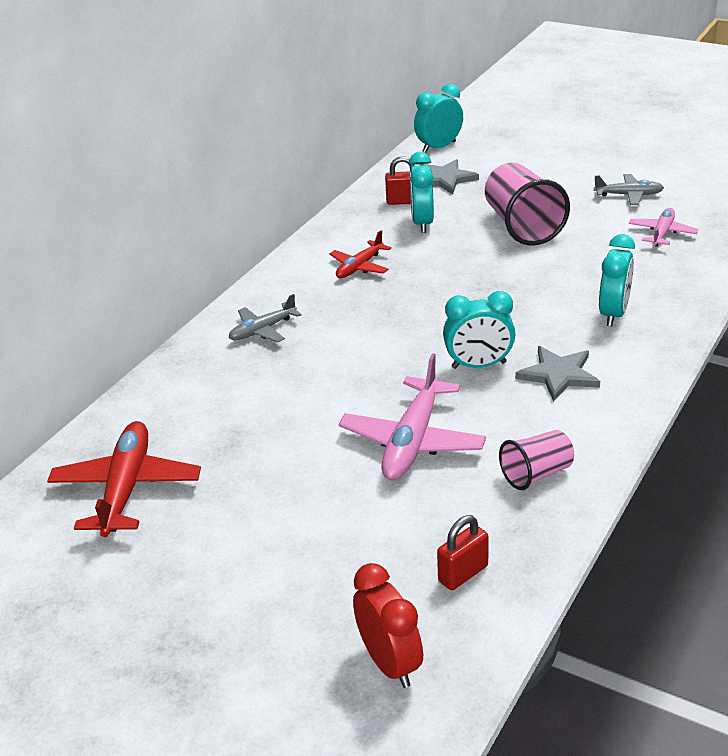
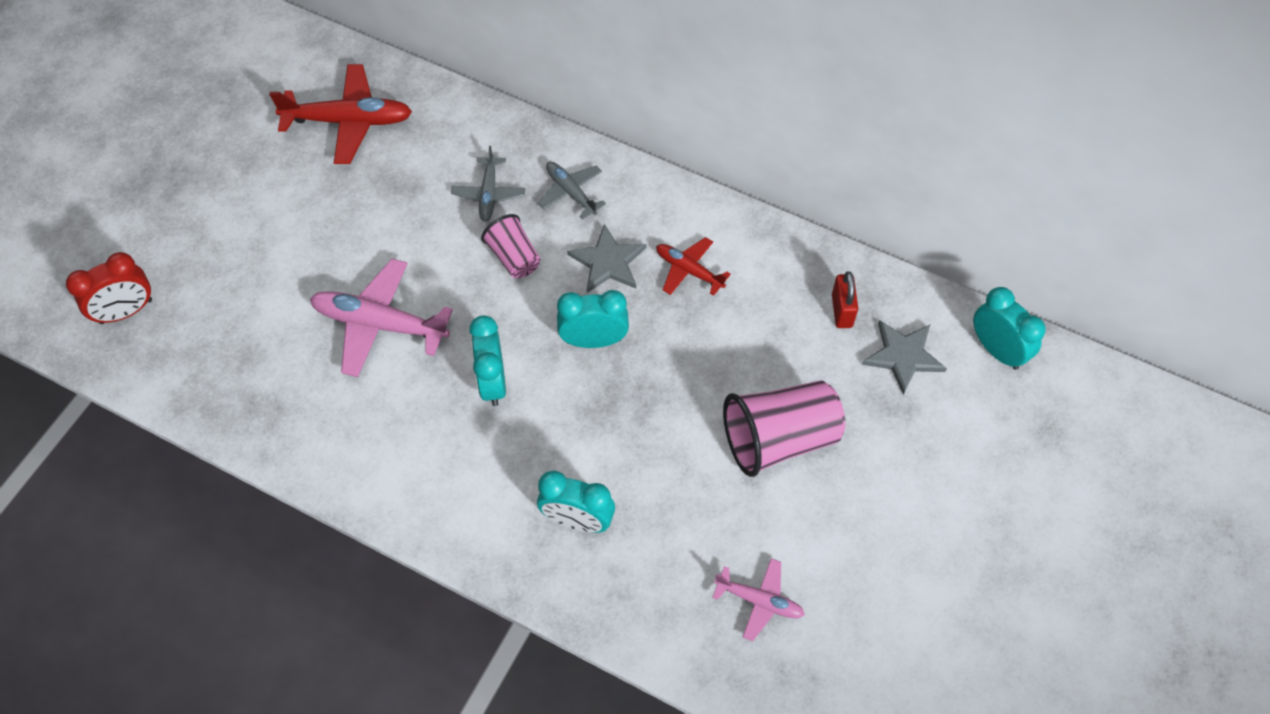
camera: 85 degrees right, 25 degrees up
(422, 223) = (788, 331): turquoise clock -> turquoise clock (593, 340)
(463, 574) = (207, 361): red padlock -> none
(536, 474) = (319, 423): pink cup -> pink cup (514, 257)
(558, 375) = (468, 454): grey star -> grey star (608, 262)
(629, 195) = (863, 574): grey plane -> grey plane (489, 194)

